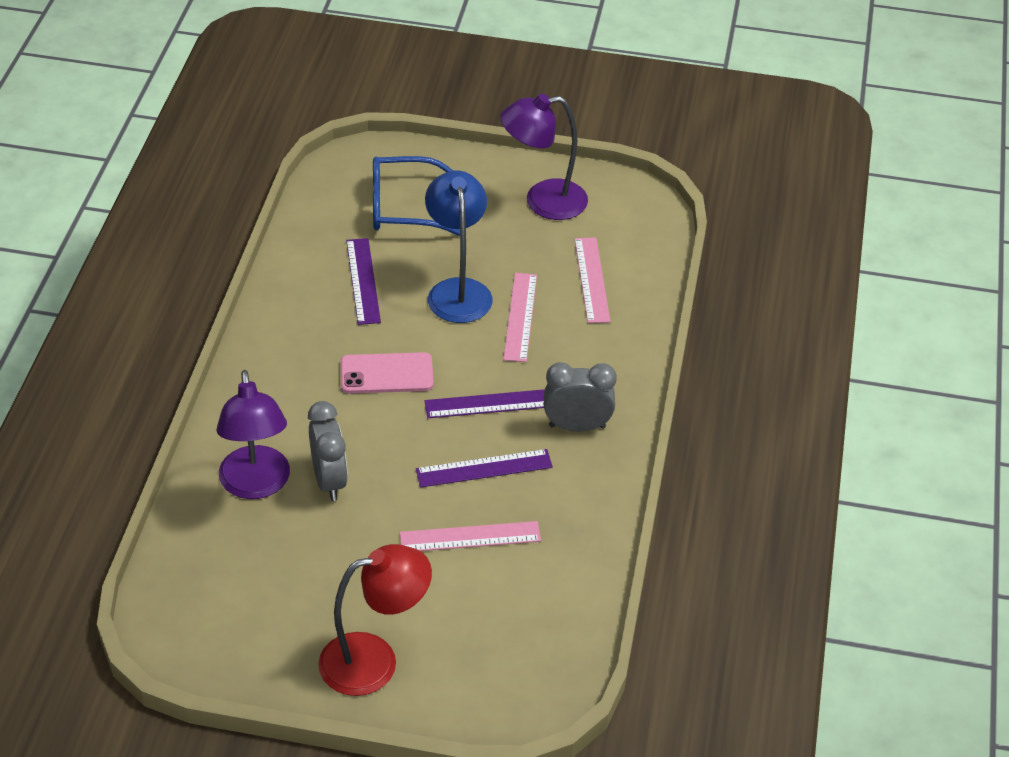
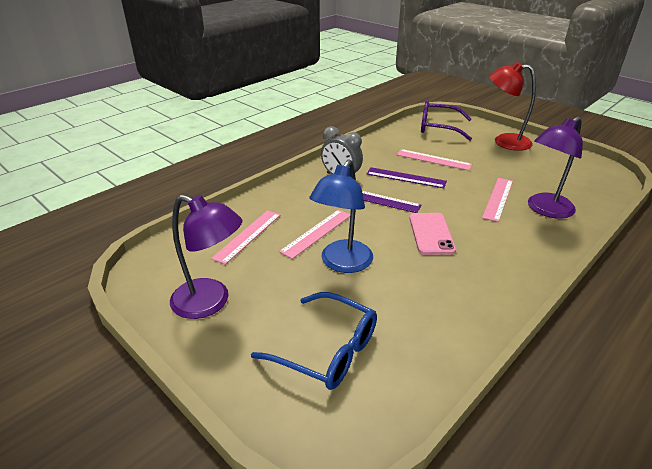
camera: 145 degrees left, 10 degrees down
(256, 485) = (545, 210): purple lamp -> purple lamp turned 150 degrees counterclockwise
(329, 480) = (498, 198): grey clock -> pink ruler
(363, 281) = (409, 298): purple ruler -> none
(386, 374) = (431, 234): pink phone -> pink phone turned 60 degrees clockwise
(520, 655) = (439, 127): none -> purple glasses

